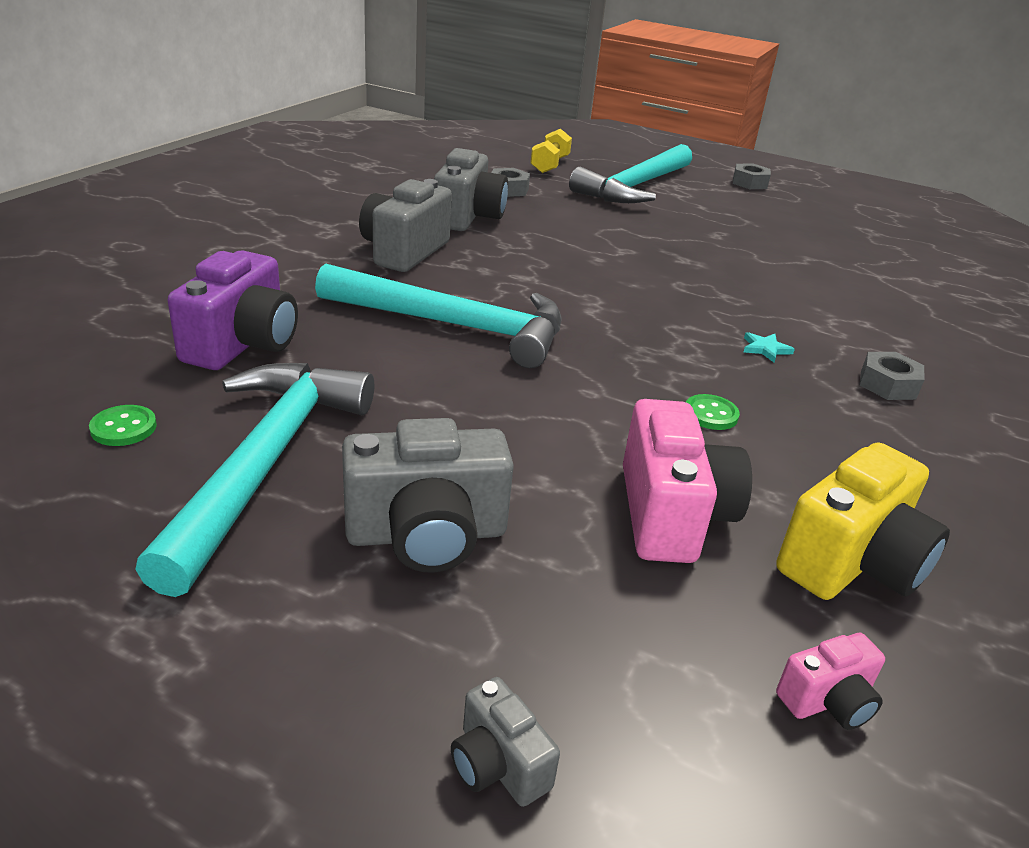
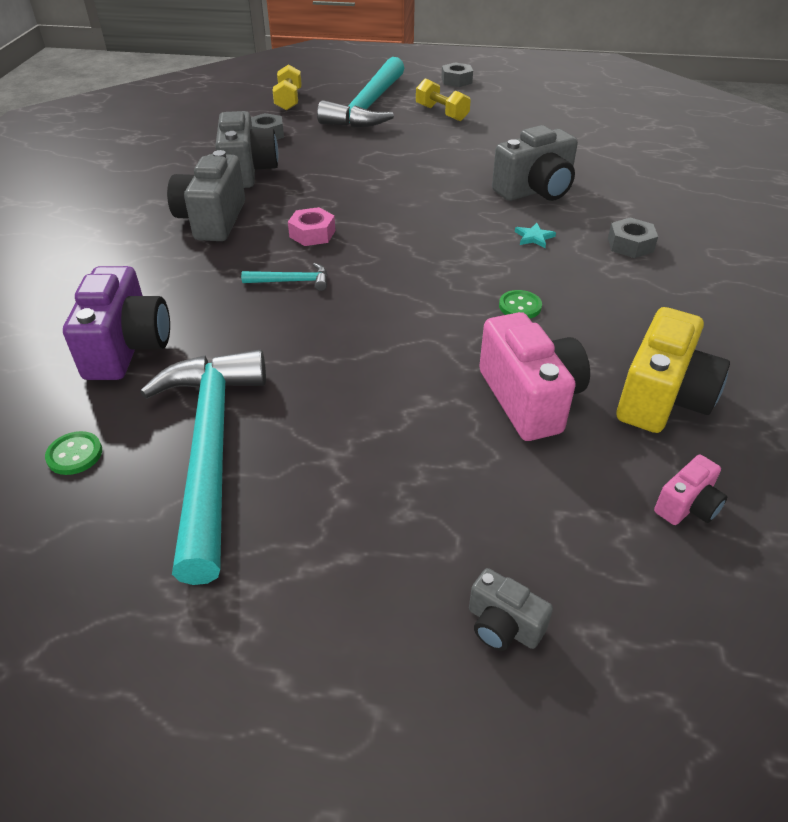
camera: 15 degrees left, 10 degrees up
(427, 534) = (366, 470): grey camera -> grey camera (535, 191)
(454, 326) = (292, 281): turquoise hammer -> turquoise hammer, size x0.40
(504, 287) = (312, 234): none -> pink nut
(716, 209) = (442, 113): none -> yellow dumbbell

